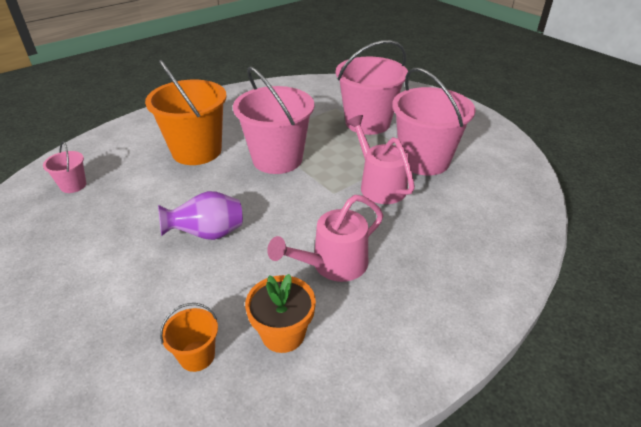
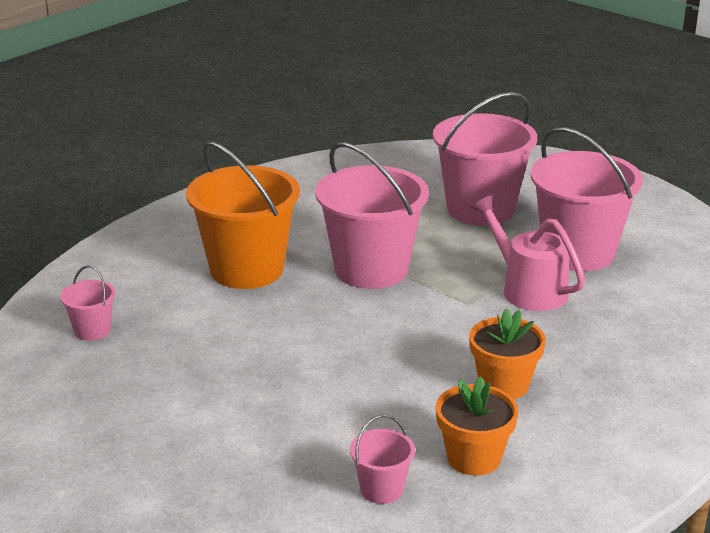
camera: 10 degrees left, 10 degrees down
(197, 356) = (382, 489): orange bucket -> pink bucket
(208, 234) = (323, 368): purple vase -> none
(332, 265) = (503, 385): pink watering can -> orange flower pot

